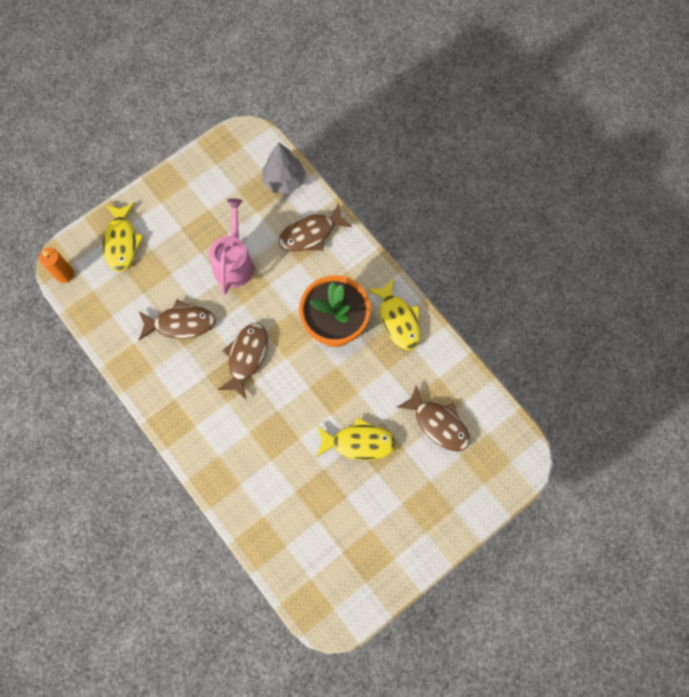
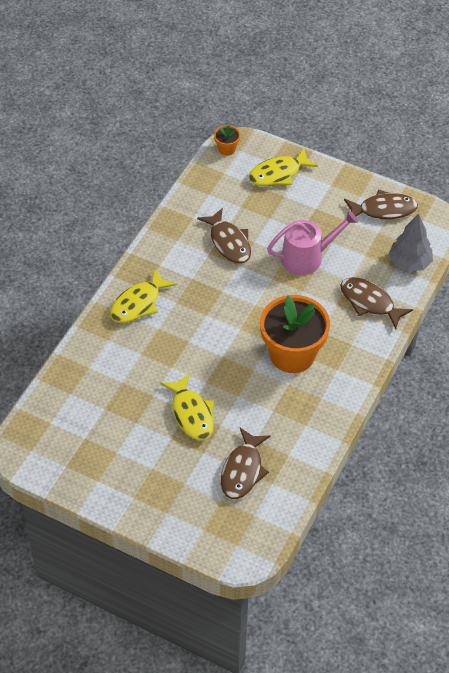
camera: 65 degrees right, 20 degrees down
(64, 274) = (227, 149): orange candle -> orange flower pot
(246, 357) = (225, 300): brown fish -> brown fish (384, 210)
(398, 320) = (326, 401): yellow fish -> yellow fish (138, 304)

